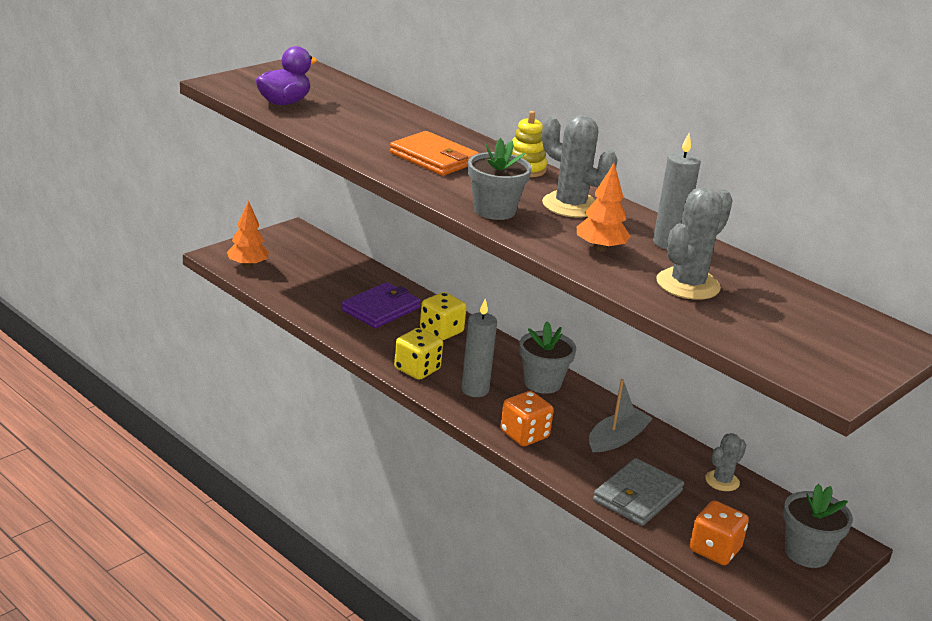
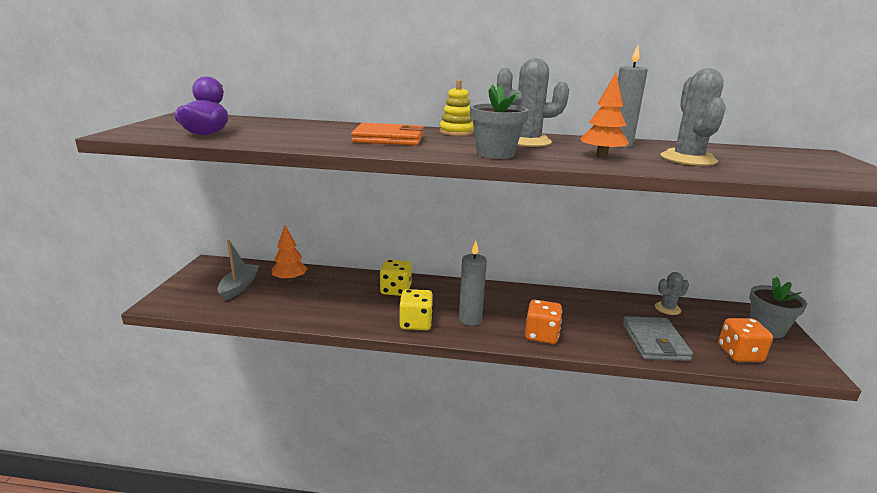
camera: 35 degrees left, 5 degrees down
(247, 265) = (194, 301): orange tree -> orange tree (290, 280)
(381, 309) = (337, 292): purple wallet -> none
(542, 383) = (499, 296): grey flower pot -> none
(617, 439) = (586, 310): grey boat -> grey boat (239, 287)
(722, 481) = (667, 308): grey cactus -> grey cactus turned 60 degrees clockwise

